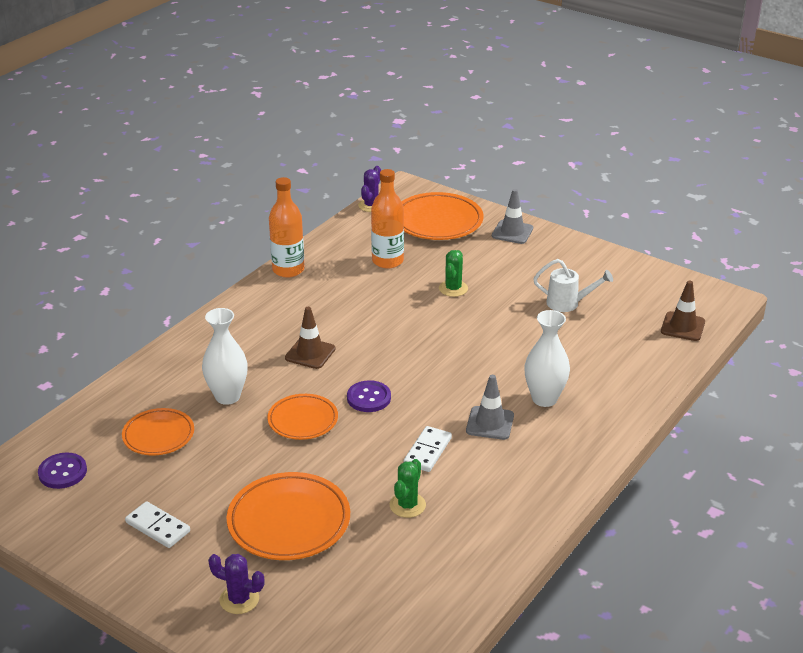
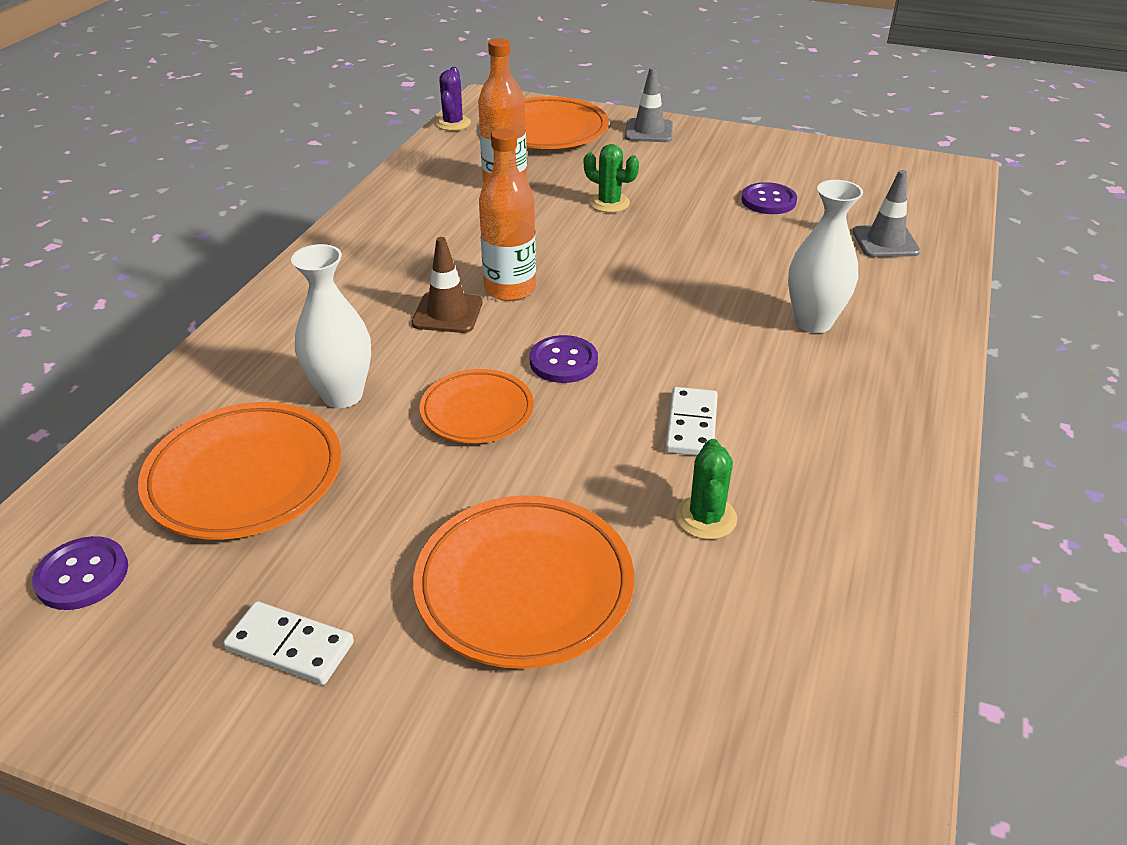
camera: 15 degrees left, 5 degrees up
(158, 435) = (245, 477): orange plate -> orange plate, size x1.59
(239, 599) = (494, 764): purple cactus -> none
(288, 270) = (371, 210): orange bottle -> orange bottle (510, 289)
(453, 288) = (609, 203): green cactus -> green cactus turned 60 degrees counterclockwise
(490, 423) = (758, 368): grey traffic cone -> grey traffic cone (885, 242)
(568, 304) = (768, 201): white watering can -> purple button
(682, 326) = (927, 207): brown traffic cone -> none

